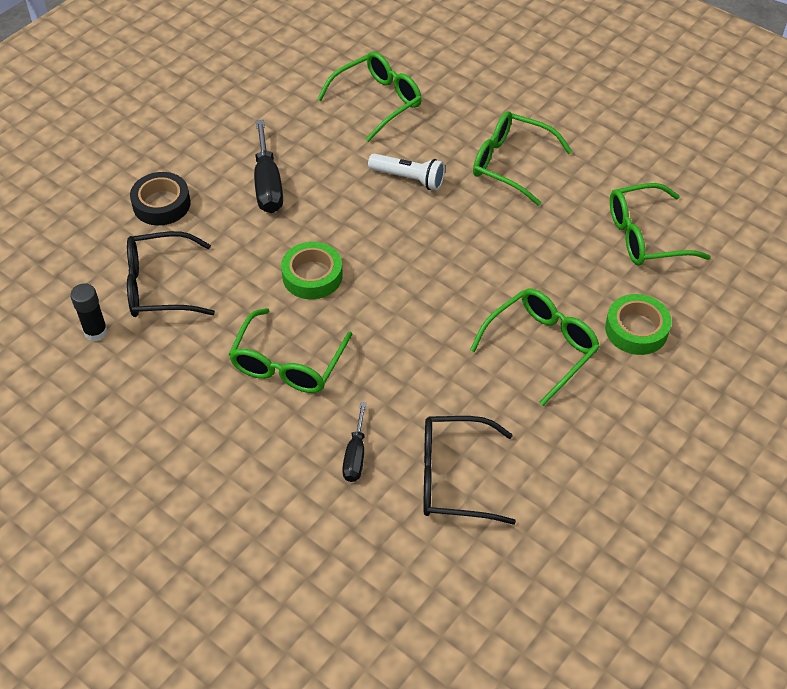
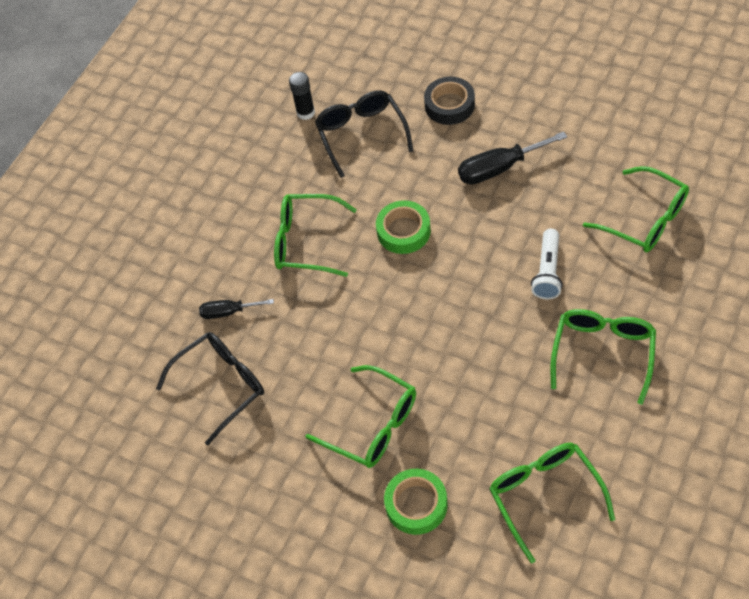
camera: 85 degrees right, 5 degrees up
(454, 477) = (221, 386): black glasses -> black glasses turned 60 degrees clockwise

